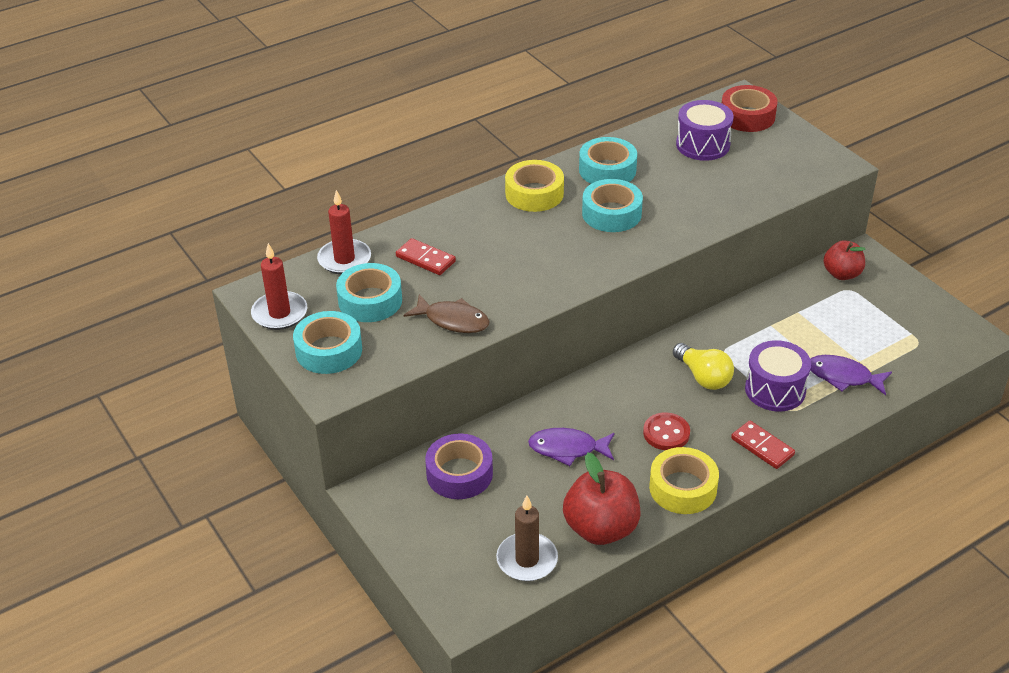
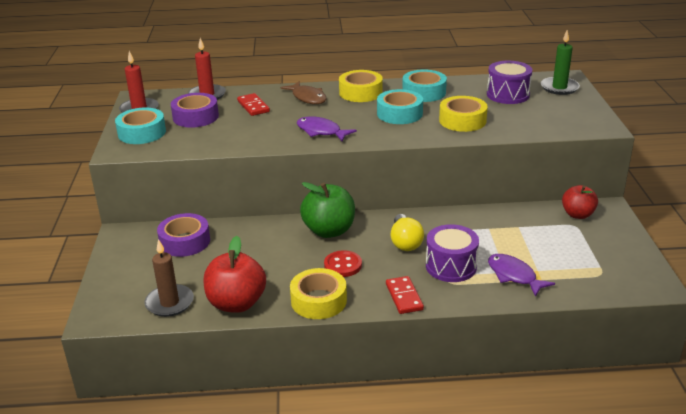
camera: 30 degrees right, 10 degrees down
(370, 301) = (195, 117): turquoise tape -> purple tape
(453, 320) = (230, 138): brown fish -> brown fish (307, 98)
(567, 449) = (267, 251): purple fish -> purple fish (321, 131)
(609, 393) = (329, 231): none -> green apple
(690, 202) = (462, 120): none -> yellow tape
(747, 116) = (559, 88): red tape -> green candle

